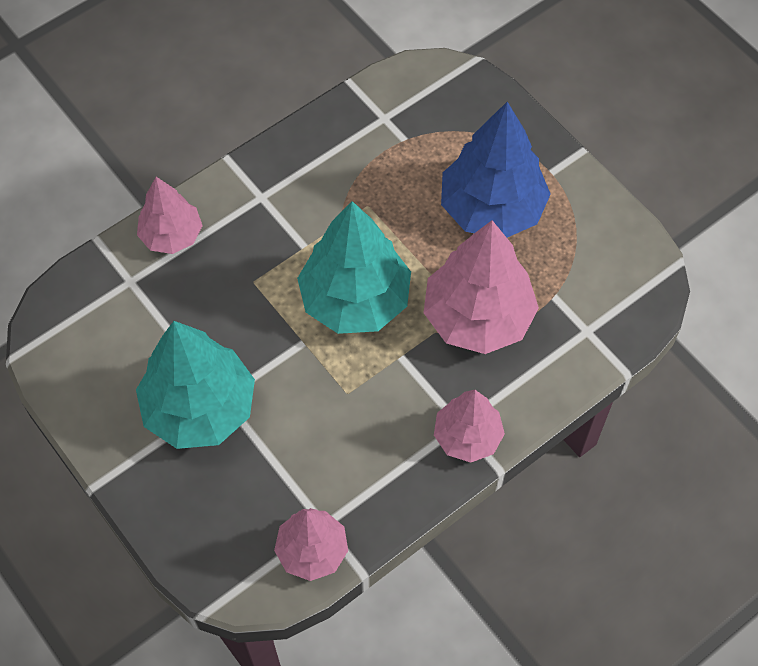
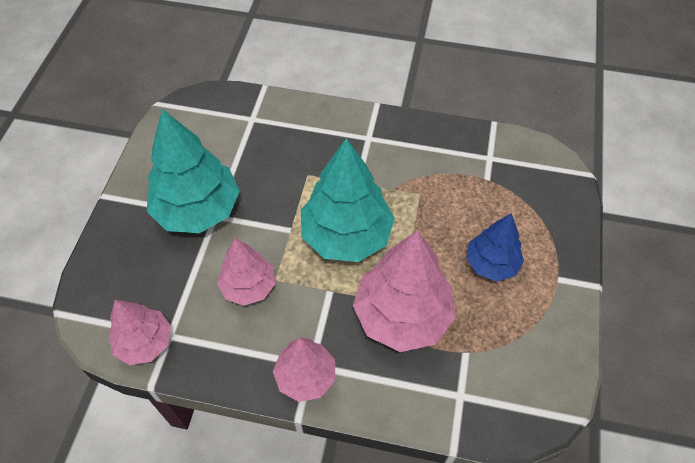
camera: 50 degrees right, 5 degrees down
(172, 235) = (300, 116): pink tree -> pink tree (248, 286)
(491, 209) = (491, 264): blue tree -> blue tree, size x0.59

